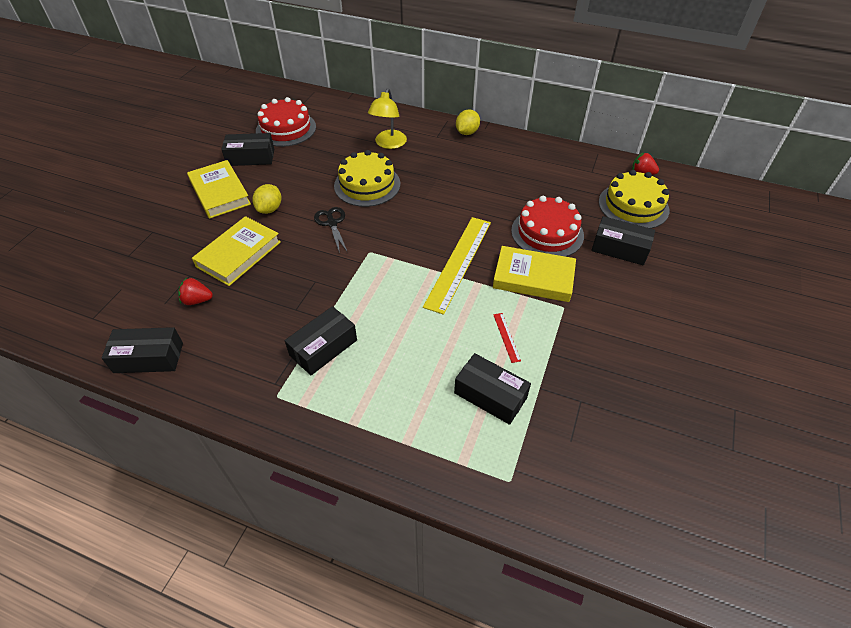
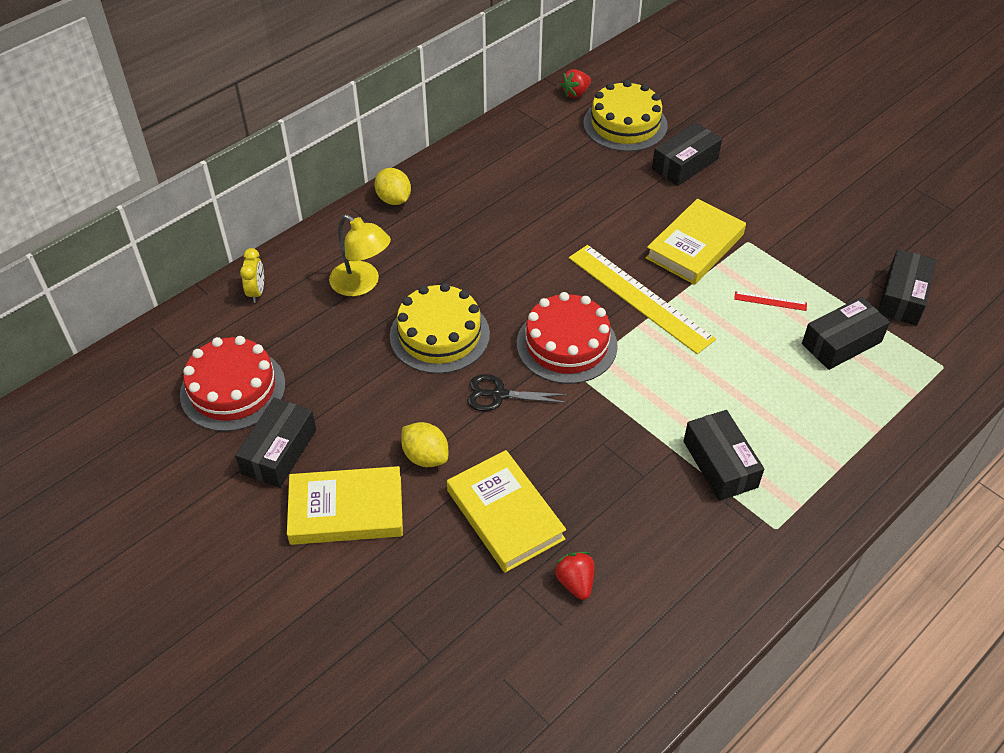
camera: 65 degrees left, 0 degrees up
(148, 357) = (659, 658): black box -> black box (902, 297)
(197, 300) = (575, 582): red strawberry -> red strawberry turned 135 degrees clockwise
(358, 112) = (257, 292): none -> yellow clock
(547, 233) = (630, 207): red cake -> red cake (566, 344)

